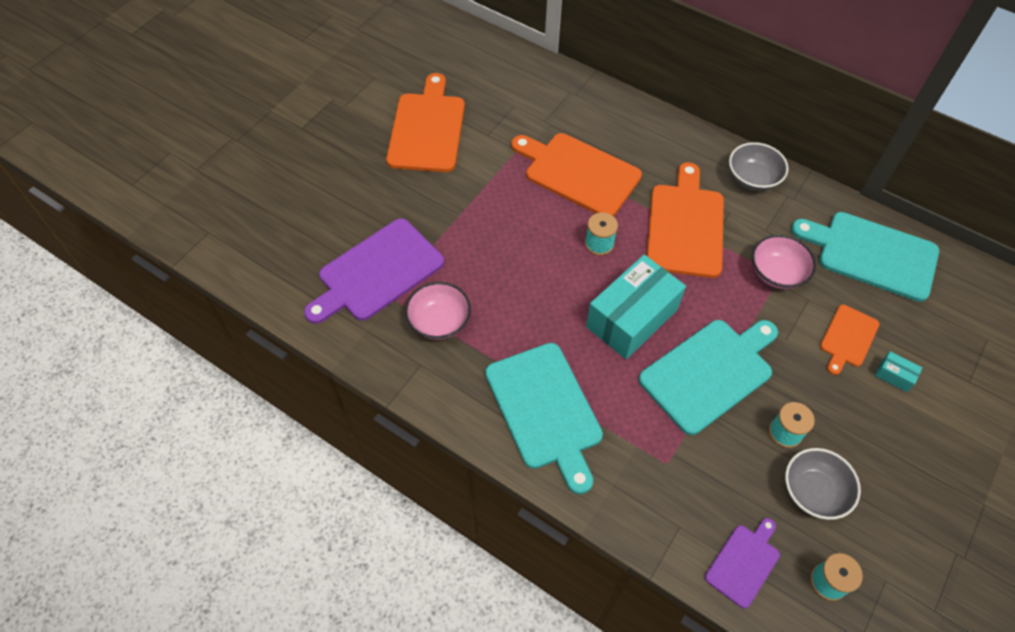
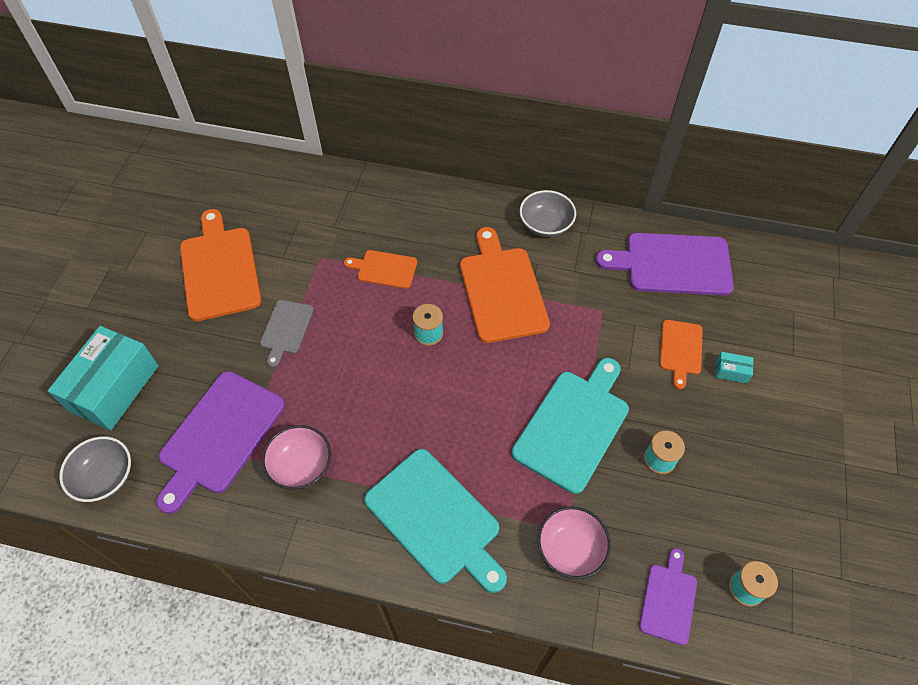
camera: 20 degrees left, 0 degrees up
(468, 199) = (286, 329): none -> grey cutting board
(578, 173) = (384, 269): orange cutting board -> orange cutting board, size x0.54
(632, 318) = (484, 397): turquoise box -> turquoise box (114, 388)
(777, 273) = (598, 309): pink bowl -> pink bowl (570, 549)
(813, 491) = (703, 507): grey bowl -> grey bowl (105, 477)
(872, 254) = (672, 264): turquoise cutting board -> purple cutting board

